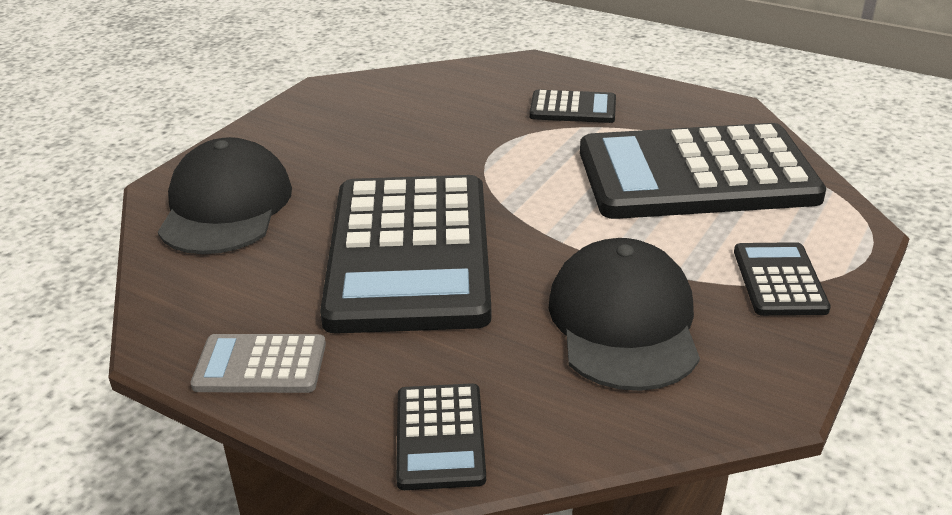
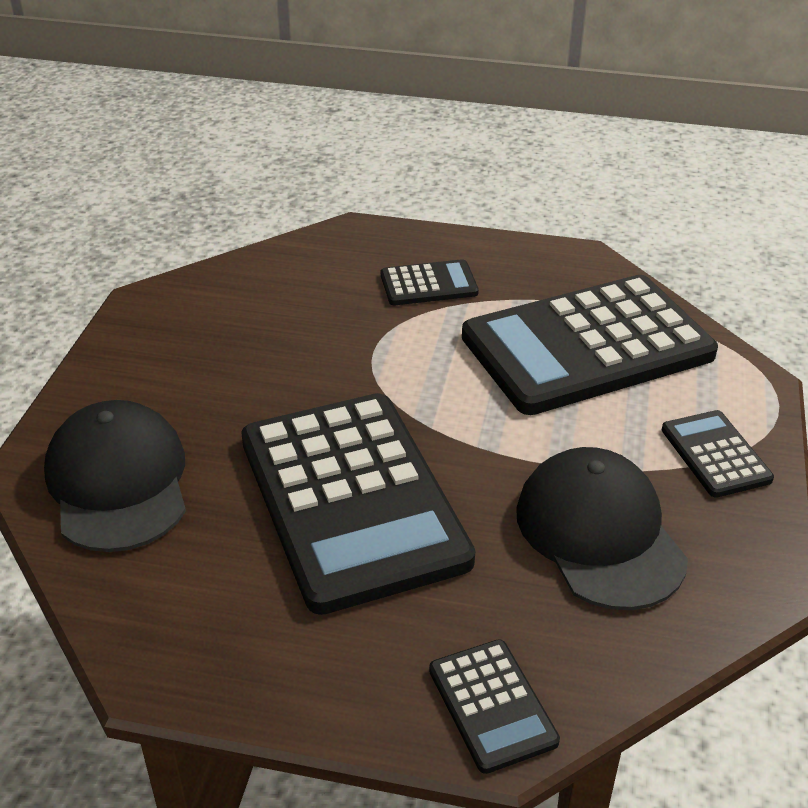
camera: 20 degrees left, 5 degrees up
(260, 365) = (269, 671): grey calculator -> none

